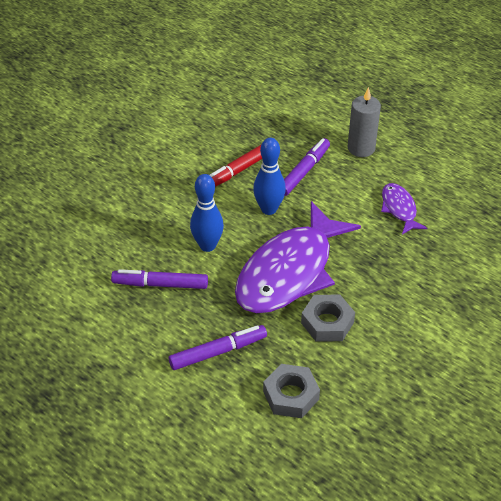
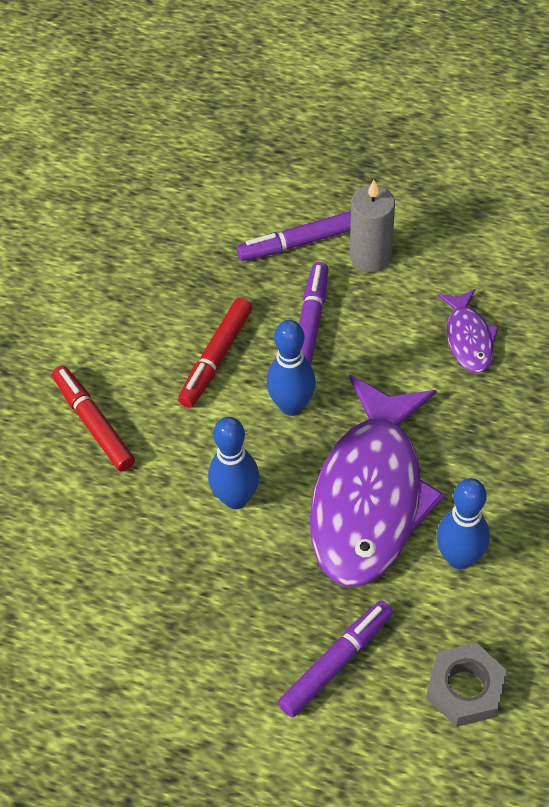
camera: 20 degrees left, 10 degrees up
(147, 181) = (94, 423): none -> red marker
(160, 284) = (201, 587): purple marker -> purple marker (298, 242)
(327, 322) = (459, 557): grey nut -> blue bowling pin
(399, 209) = (468, 338): purple fish -> purple fish turned 150 degrees counterclockwise

